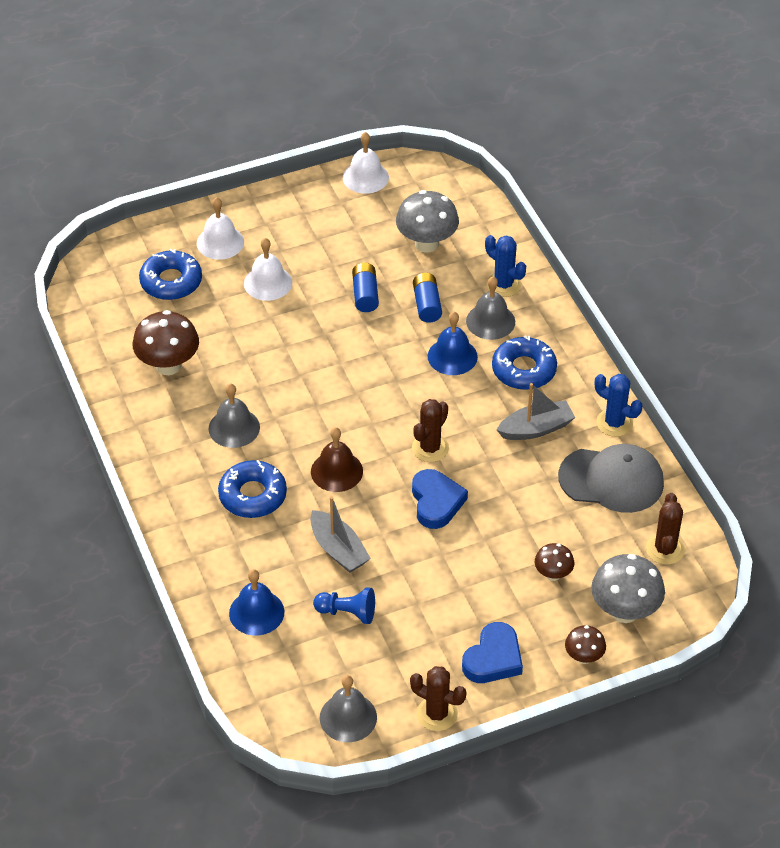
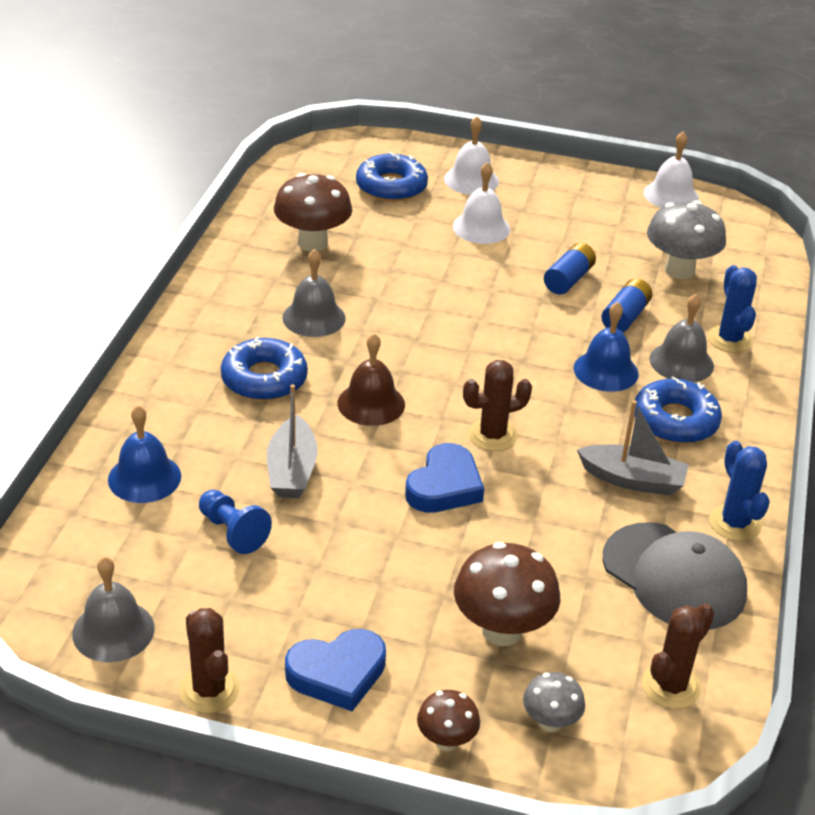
camera: 35 degrees right, 10 degrees down
(553, 574) = (502, 630): brown mushroom -> brown mushroom, size x1.80
(624, 611) = (550, 722): grey mushroom -> grey mushroom, size x0.55

